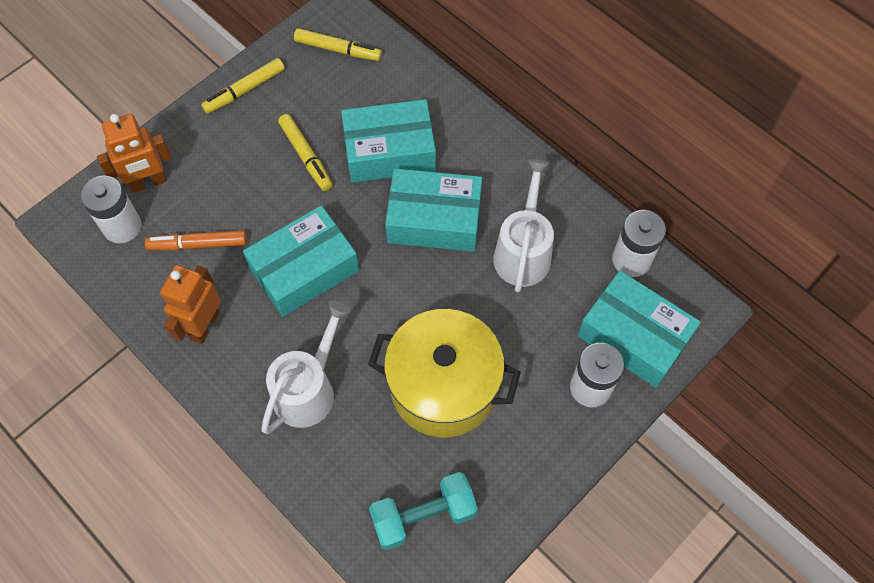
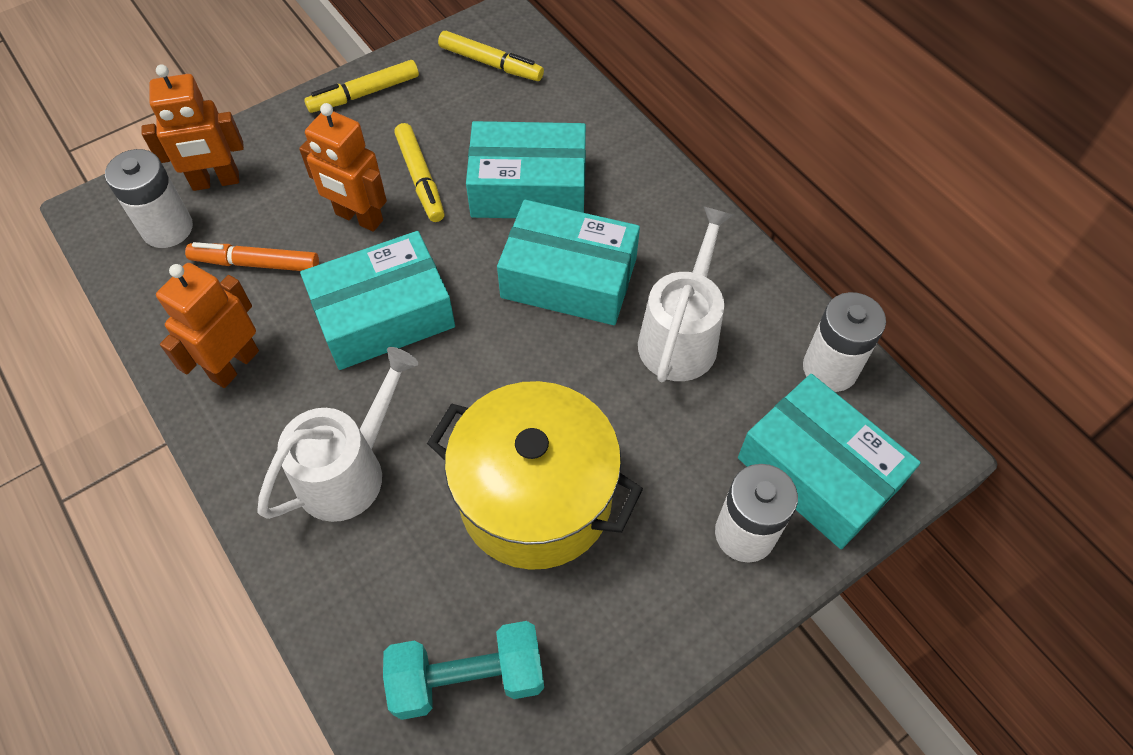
camera: 10 degrees right, 5 degrees down
(266, 195) = (358, 218): none -> orange robot

